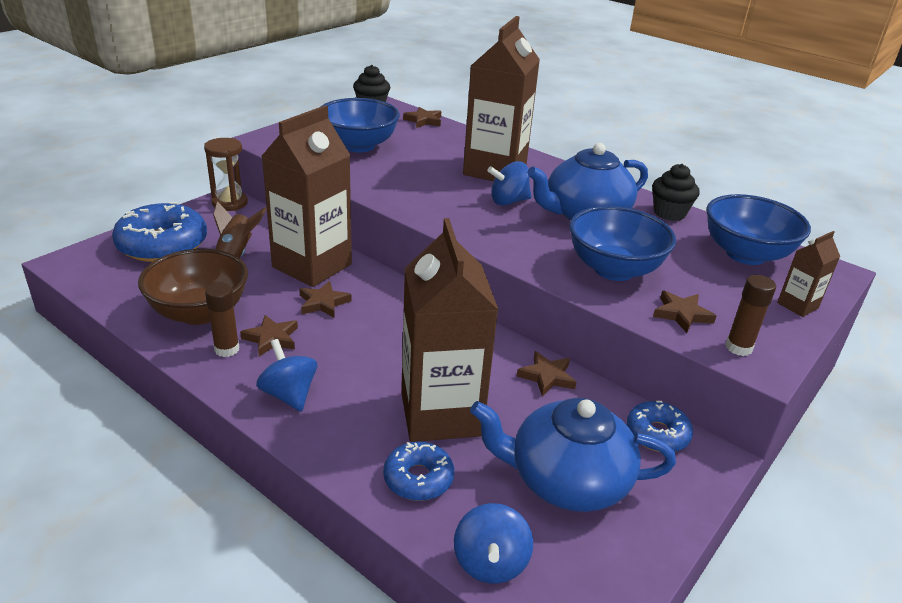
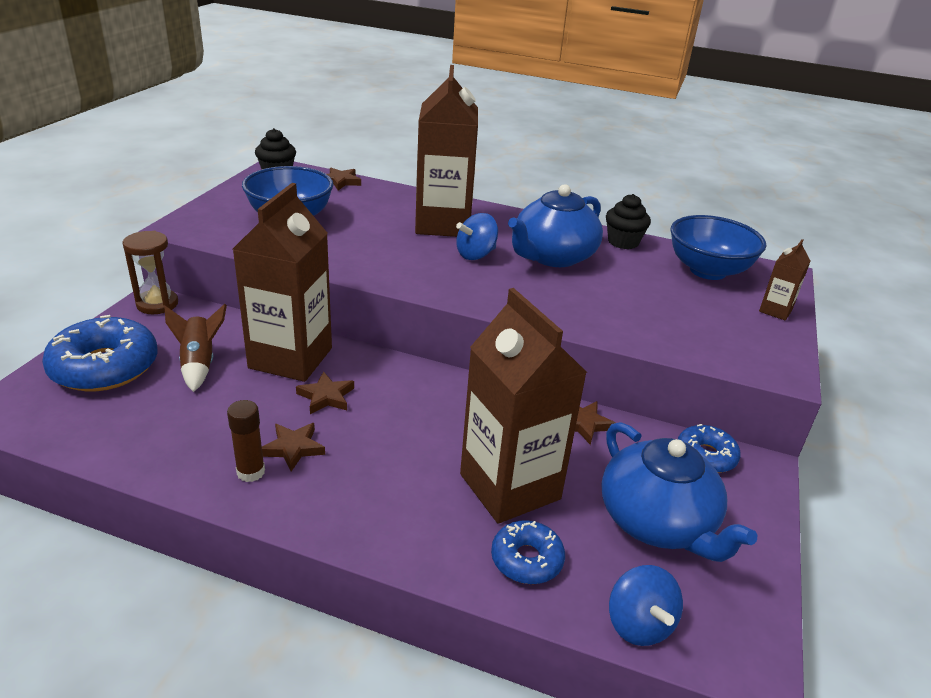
camera: 20 degrees left, 0 degrees up
(199, 312) = (195, 437): brown bowl -> none
(289, 394) = (348, 506): blue spinning top -> none
(566, 480) = (657, 522): blue teapot -> blue teapot turned 105 degrees counterclockwise
(614, 269) = (611, 306): blue bowl -> none
(682, 314) = (693, 338): brown star -> none
(738, 347) = (755, 360): brown glue stick -> none

